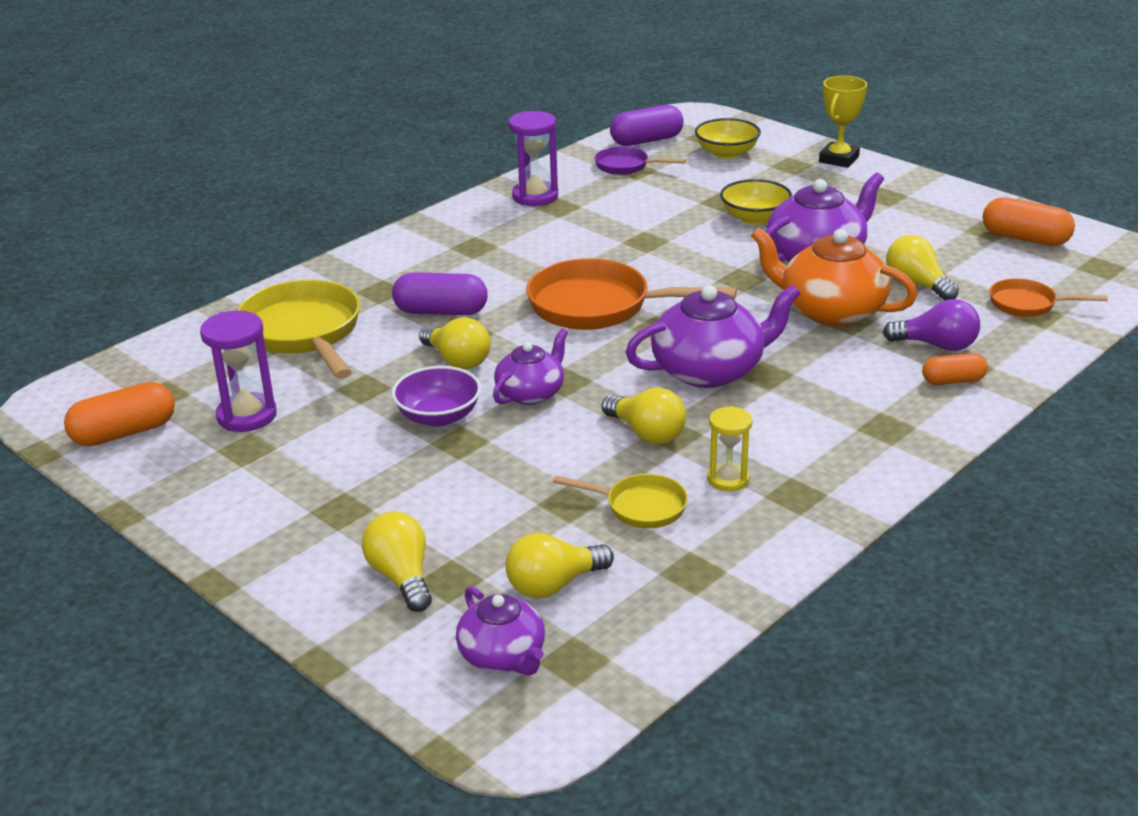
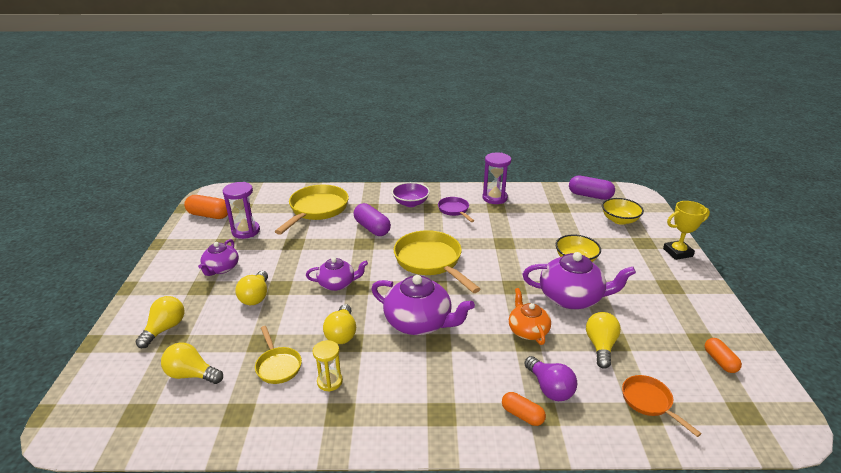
camera: 45 degrees right, 0 degrees up
(438, 416) = (292, 271): purple bowl -> purple bowl (410, 203)
(457, 360) = (340, 252): yellow light bulb -> yellow light bulb (256, 296)
(503, 656) = (125, 390): purple teapot -> purple teapot (221, 268)
(599, 306) = (431, 262): orange pan -> yellow pan
(626, 166) = (558, 203): purple pan -> purple pan (454, 210)
(830, 311) = (527, 330): orange teapot -> orange teapot, size x0.61
(1025, 239) = (720, 361): orange capsule -> orange capsule, size x0.63

